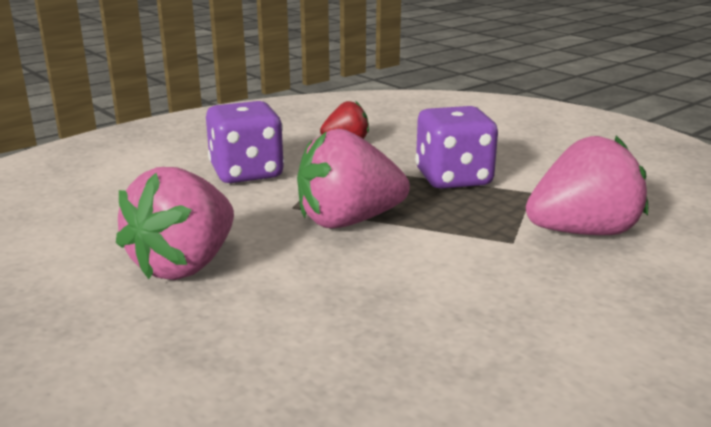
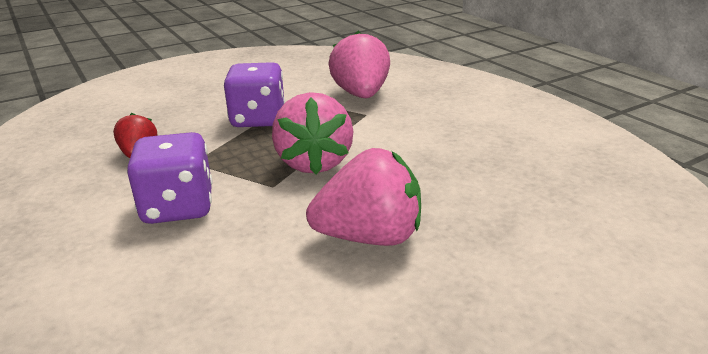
camera: 80 degrees left, 5 degrees up
(184, 265) = (369, 237): pink strawberry -> pink strawberry turned 45 degrees counterclockwise

